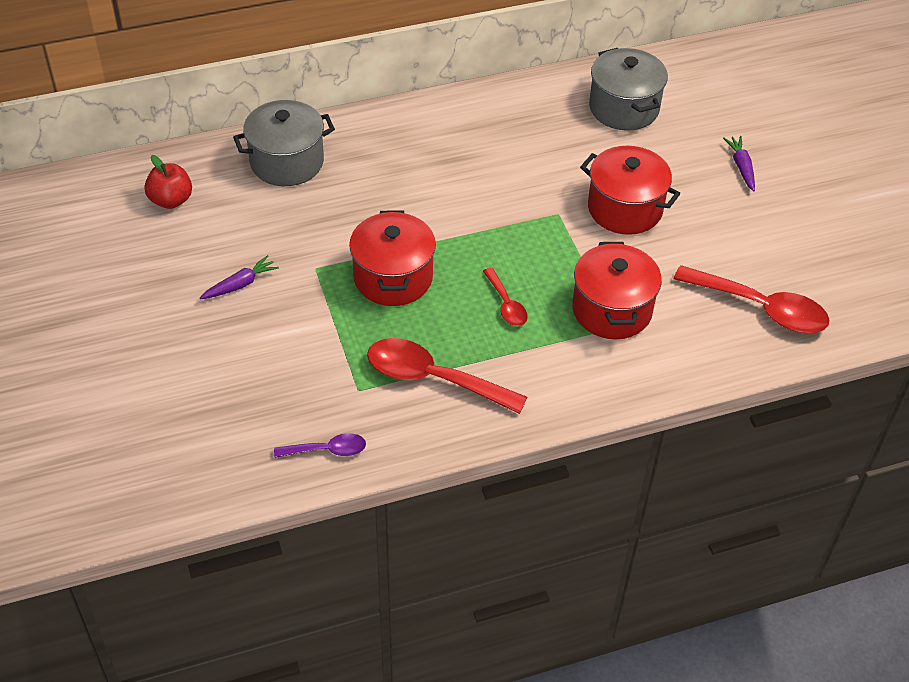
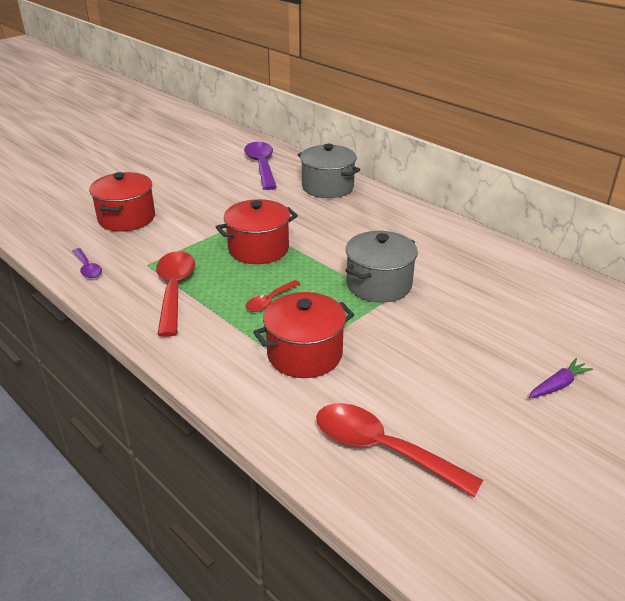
camera: 65 degrees right, 15 degrees down
(171, 200) = (261, 165): red apple -> purple spoon
(240, 284) = (211, 202): purple carrot -> none
(624, 108) = (545, 298): grey pot -> grey pot (379, 284)
(625, 208) = (428, 330): red pot -> red pot (126, 218)
(761, 308) = (382, 449): red spoon -> red spoon turned 120 degrees clockwise

